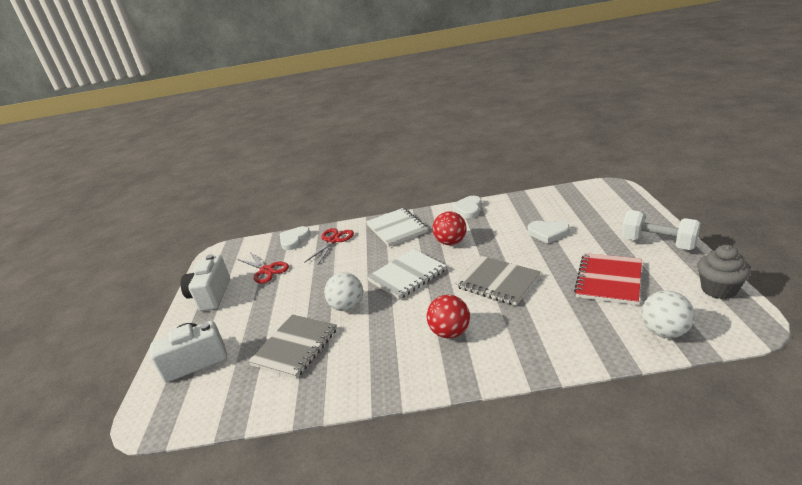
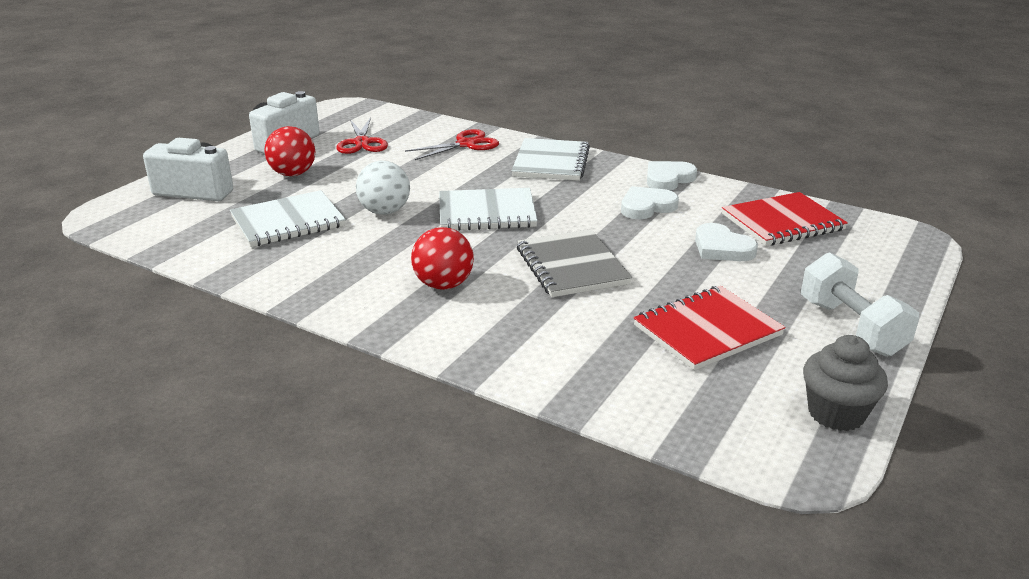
camera: 30 degrees right, 0 degrees up
(294, 240) = (429, 126): white heart -> white heart (646, 207)
(295, 347) = (288, 222): grey notebook -> white notebook
(451, 242) = (587, 203): red ball -> red ball (293, 174)
(552, 206) = (782, 222): none -> red notebook
(664, 331) = (678, 412): white ball -> none

